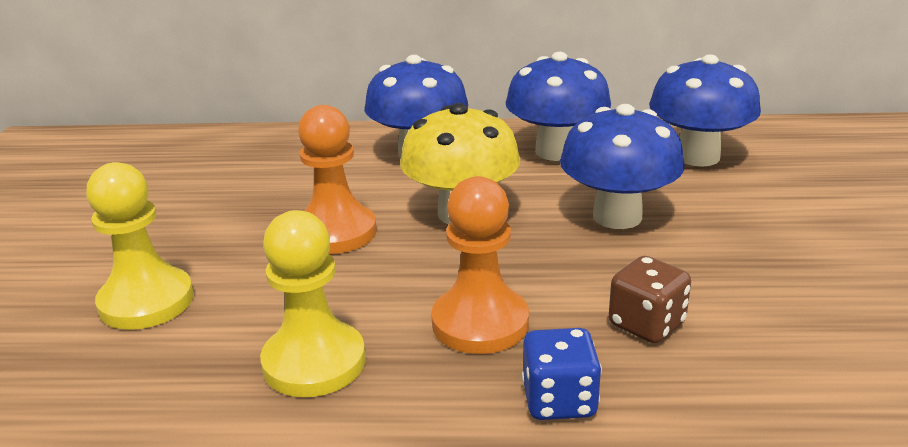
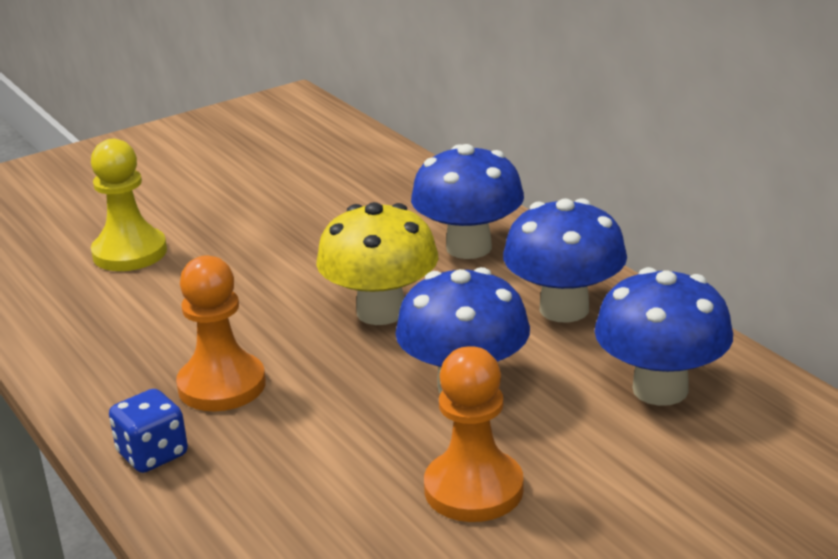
camera: 55 degrees right, 0 degrees up
(314, 362) = (116, 343): yellow pawn -> none
(336, 232) = (290, 273): orange pawn -> orange pawn (473, 489)
(646, 324) = (290, 460): brown dice -> none

